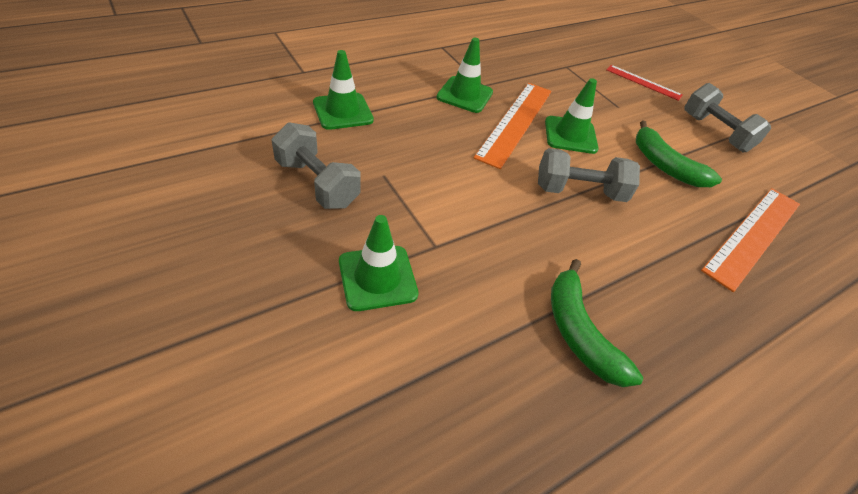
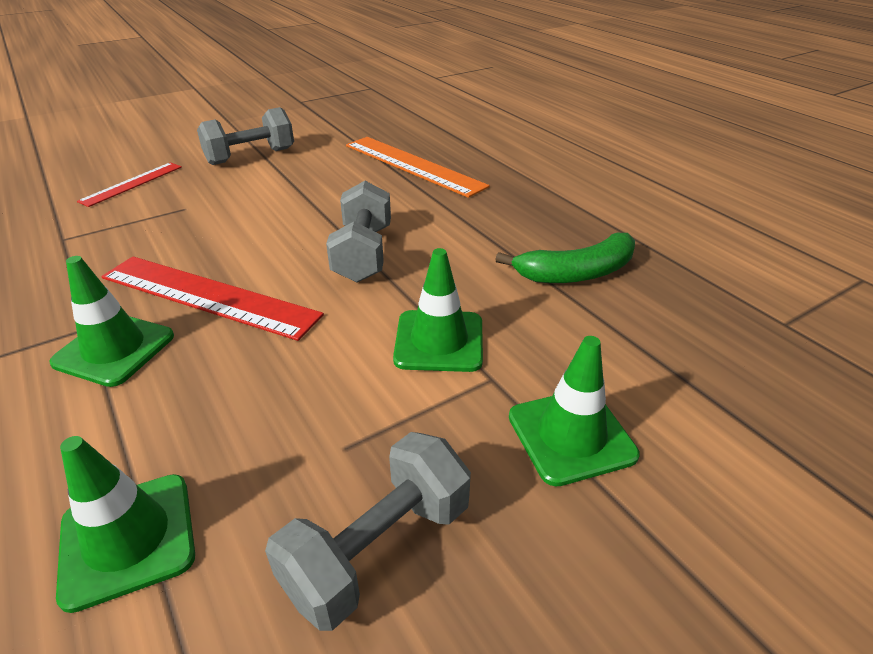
camera: 85 degrees left, 10 degrees down
(515, 122) = (208, 296): orange ruler -> red ruler
(570, 135) = (246, 250): green traffic cone -> green traffic cone (439, 341)
(665, 166) = (311, 193): green banana -> none

